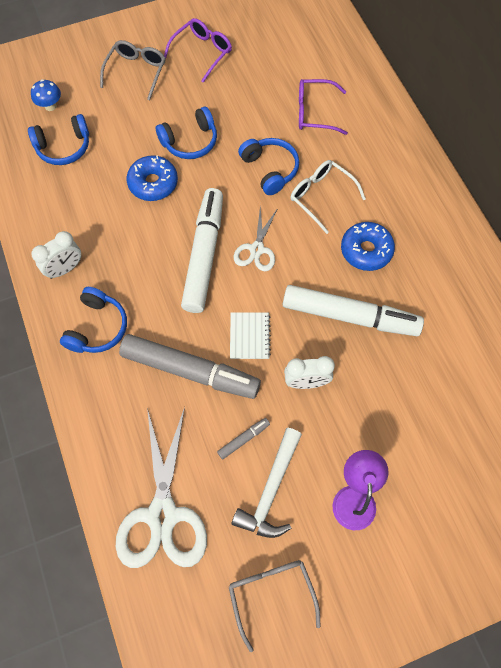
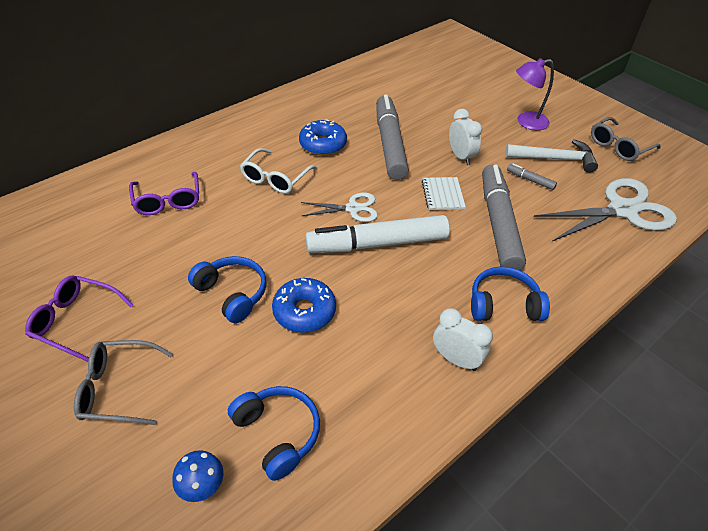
camera: 110 degrees left, 20 degrees down
(249, 336) = (442, 195): white notebook -> white notebook turned 75 degrees counterclockwise
(270, 169) = (254, 219): blue headphones -> none
(350, 316) = (389, 144): white marker -> grey marker

